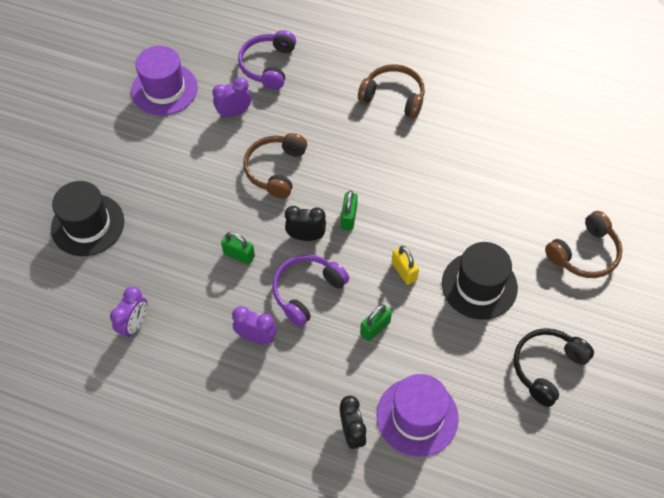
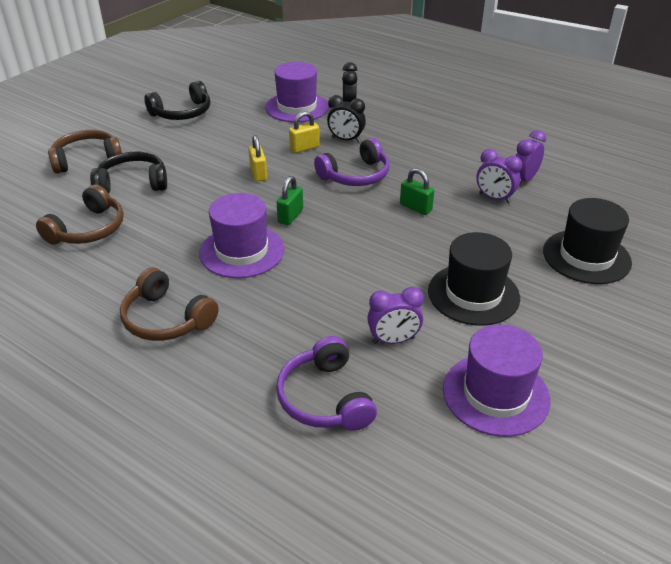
camera: 165 degrees left, 20 degrees down
(256, 337) = (410, 158): purple clock -> purple clock (494, 198)
(268, 65) = (324, 398): purple headphones -> purple headphones turned 135 degrees clockwise
(275, 169) = (355, 269): brown headphones -> brown headphones (88, 229)
(306, 236) = (342, 210): black clock -> black clock (346, 140)
(372, 168) = (242, 251): none -> purple hat
(375, 328) = (304, 148): green padlock -> yellow padlock
(479, 285) = (197, 156): black hat -> black hat (473, 294)
(514, 229) = (132, 183): none -> black headphones

